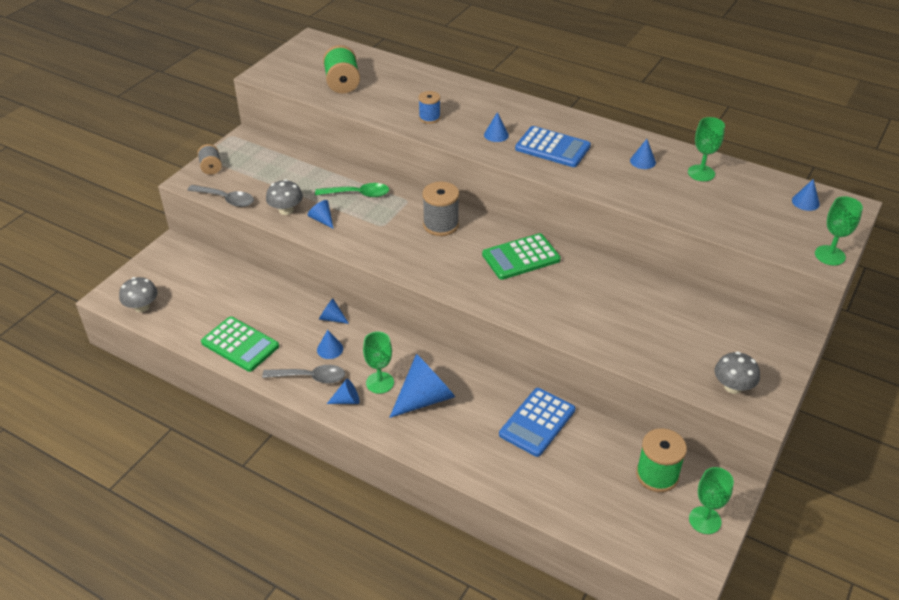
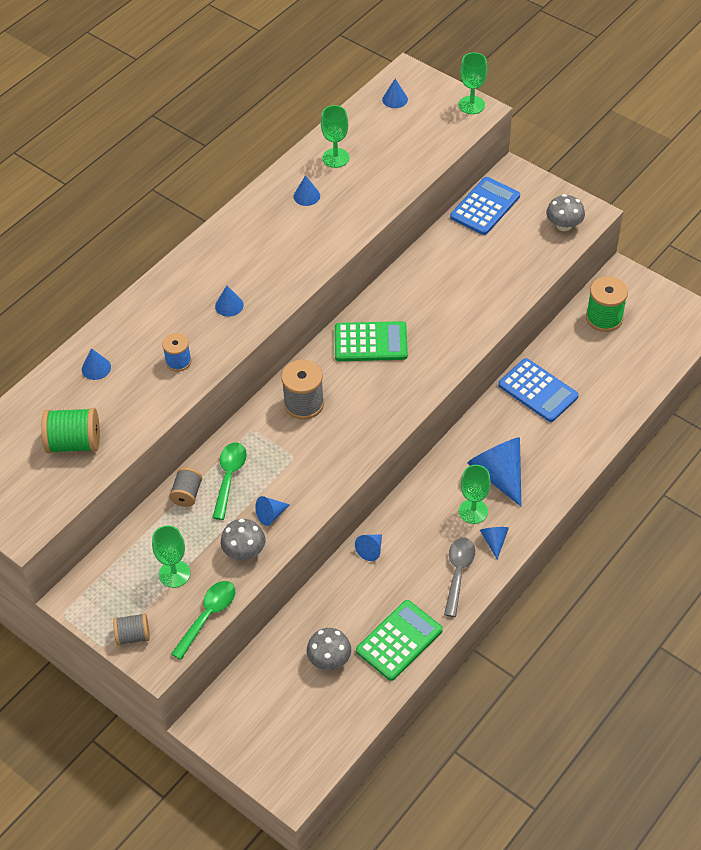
camera: 80 degrees left, 10 degrees up
(142, 307) = (317, 750): grey mushroom -> grey mushroom (329, 659)
(226, 199) = (208, 616): grey spoon -> green spoon
(330, 349) = (418, 553): blue cone -> blue cone (96, 368)
(339, 175) = (187, 494): none -> grey spool
(521, 257) = (370, 342): green calculator -> green calculator turned 75 degrees counterclockwise
(552, 148) = (266, 262): blue calculator -> blue calculator (485, 206)
(705, 520) = (651, 298): green goblet -> green goblet (174, 574)

